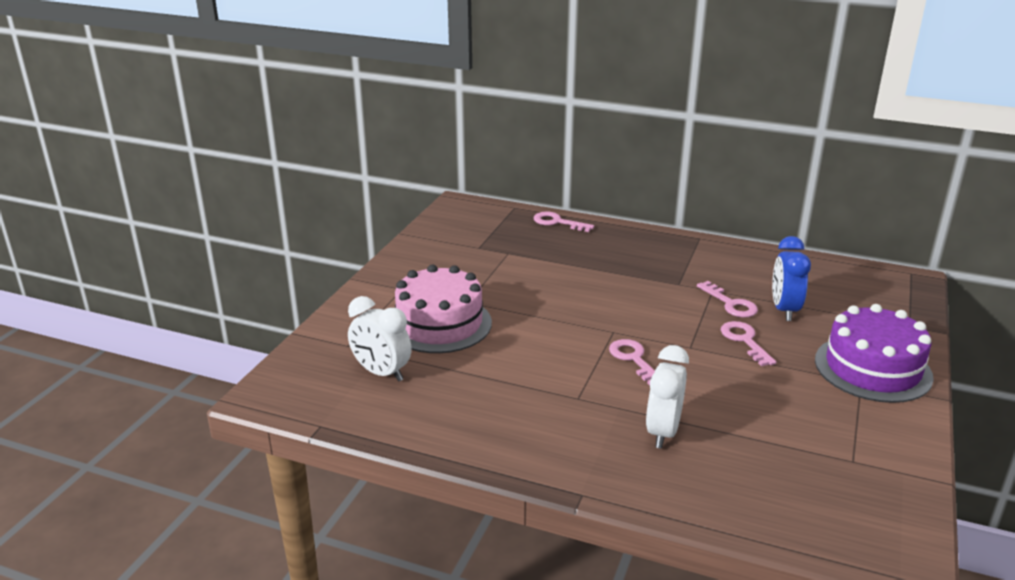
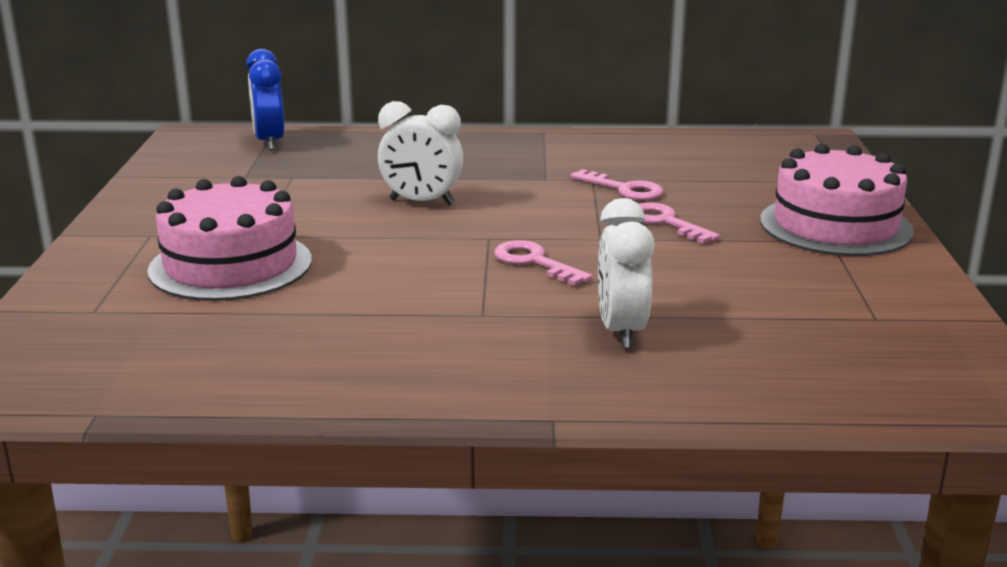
camera: 20 degrees left, 5 degrees down
(381, 373) = (167, 334): white clock -> white clock (421, 202)
(557, 222) = (344, 138): pink key -> none
(784, 310) = (694, 186): blue clock -> blue clock (269, 142)
(872, 368) = (835, 225): purple cake -> pink cake

